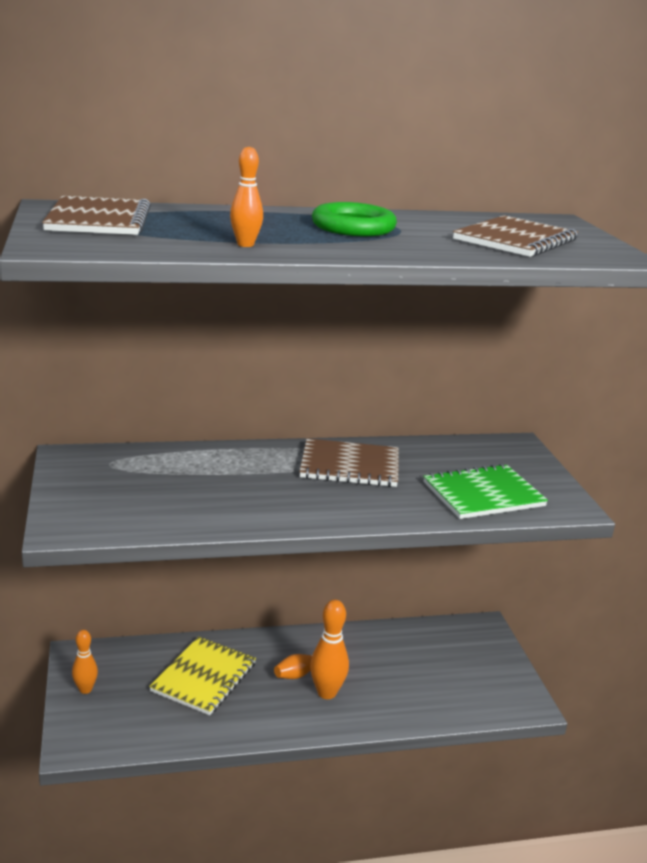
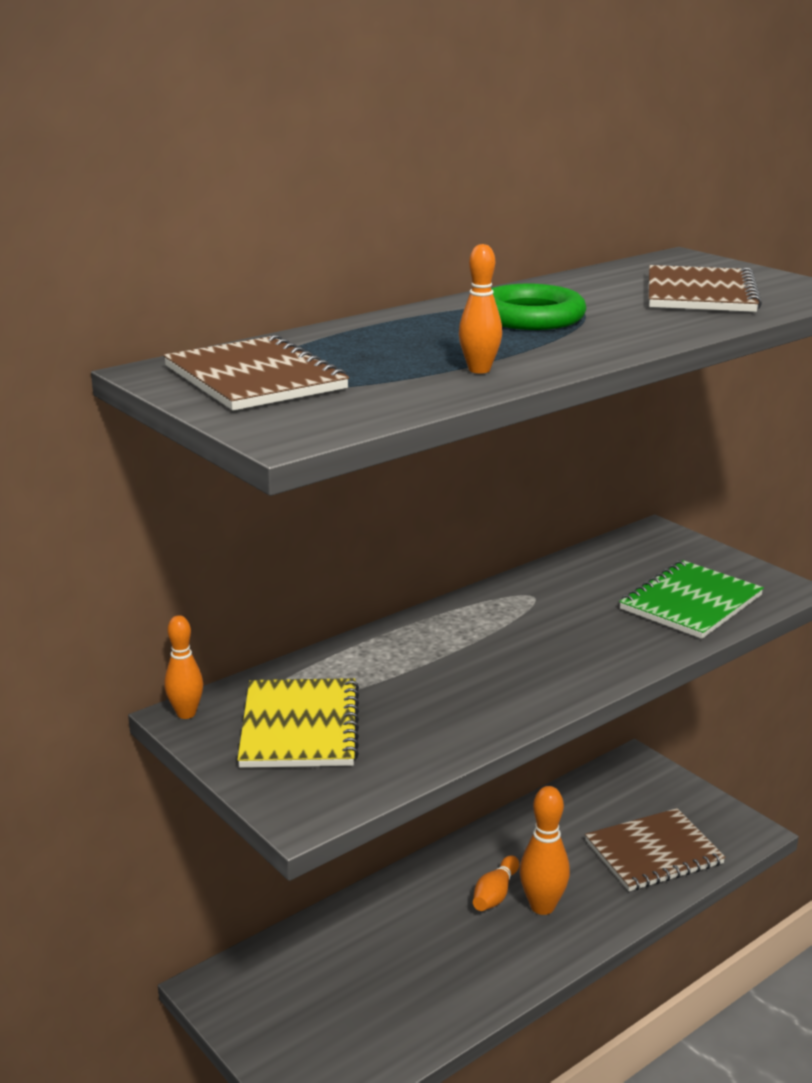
camera: 25 degrees left, 0 degrees up
(85, 689) = (263, 1026): orange bowling pin -> orange bowling pin (186, 713)
(204, 677) = (391, 948): yellow notebook -> yellow notebook (300, 726)
(349, 466) = (524, 615): brown notebook -> brown notebook (653, 852)

